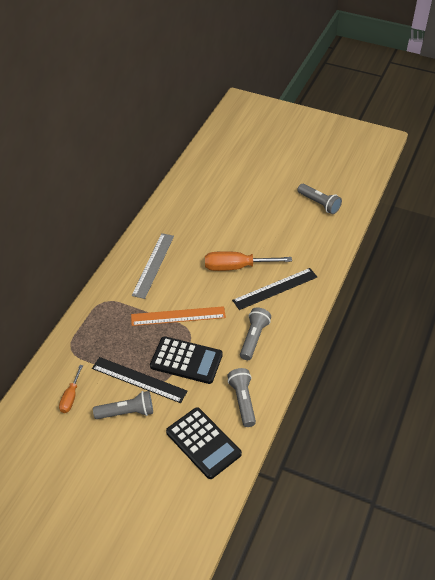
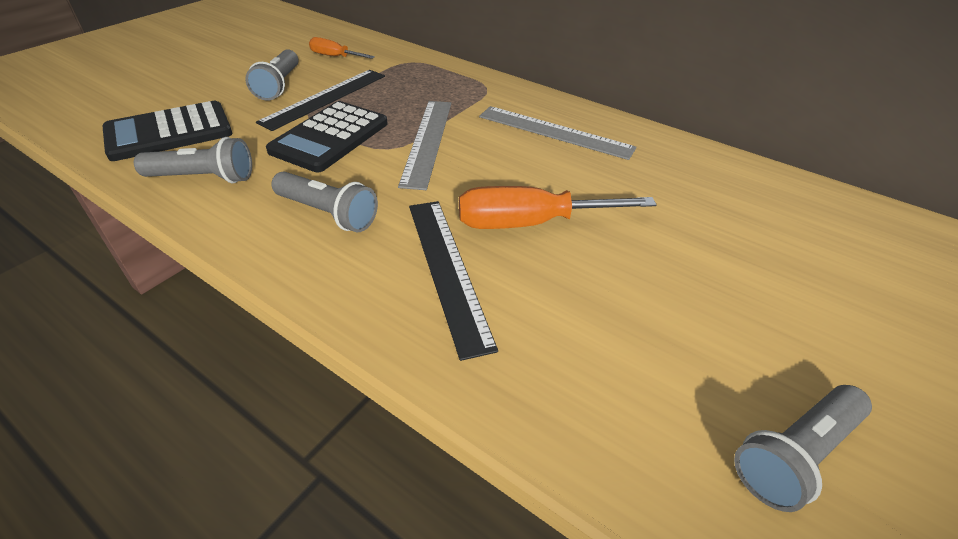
camera: 100 degrees right, 5 degrees down
(178, 316) = (427, 141): orange ruler -> grey ruler
(236, 267) = (530, 223): orange screwdriver -> orange screwdriver turned 105 degrees counterclockwise

